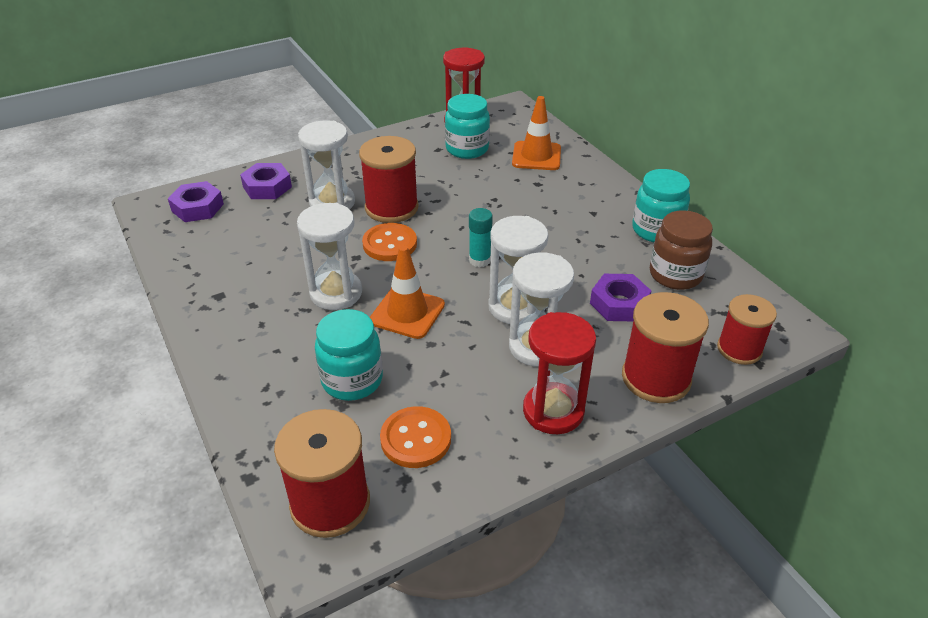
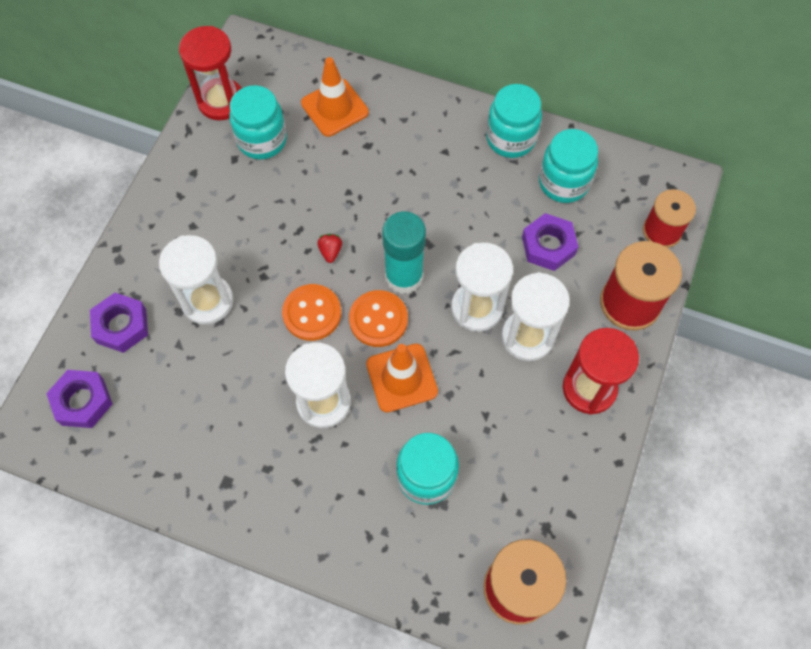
camera: 40 degrees left, 25 degrees up
(391, 208) = (269, 268): red spool -> none
(416, 439) = (522, 489): orange button -> orange button (378, 319)
(443, 221) = (330, 251): none -> red strawberry
(479, 260) = (404, 276): turquoise glue stick -> turquoise glue stick, size x1.68
(675, 275) = (563, 182): brown jar -> turquoise jar

